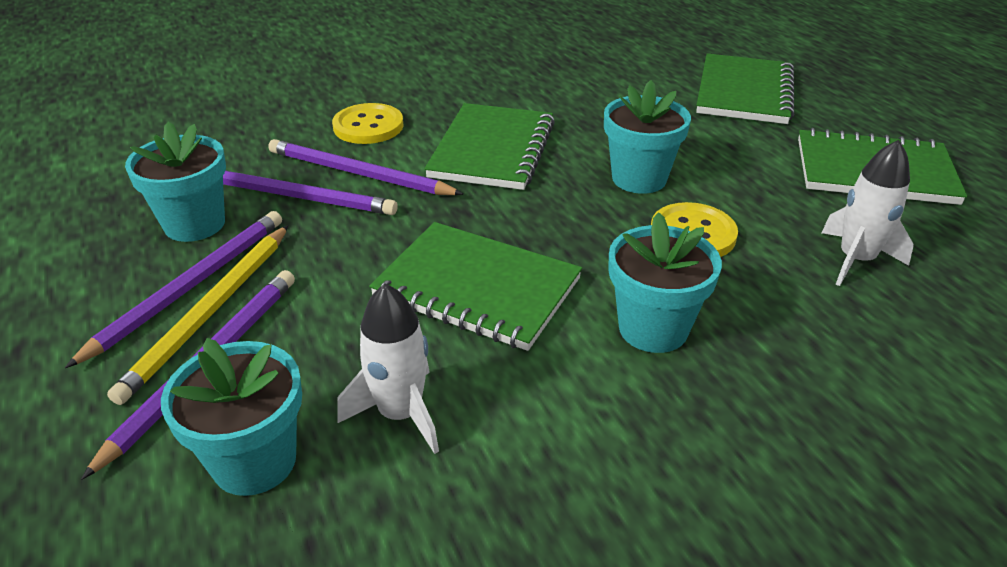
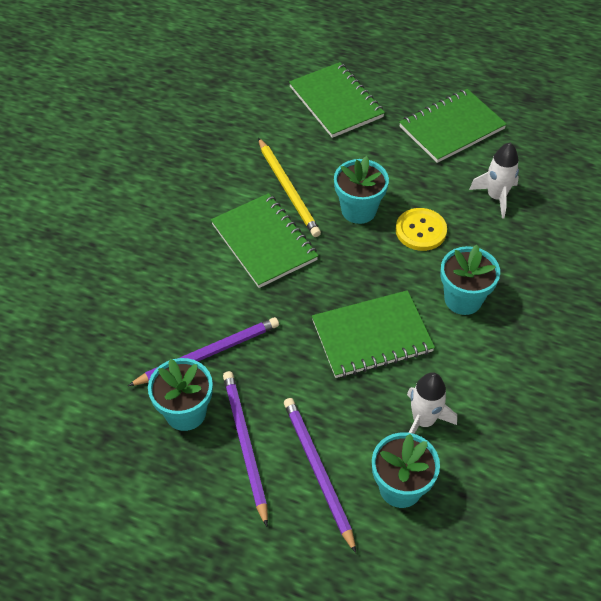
camera: 45 degrees left, 15 degrees up
(210, 312) = (277, 448): yellow pencil -> yellow pencil (288, 189)
(359, 173) = (219, 312): purple pencil -> none
(368, 126) = (172, 274): yellow button -> none

